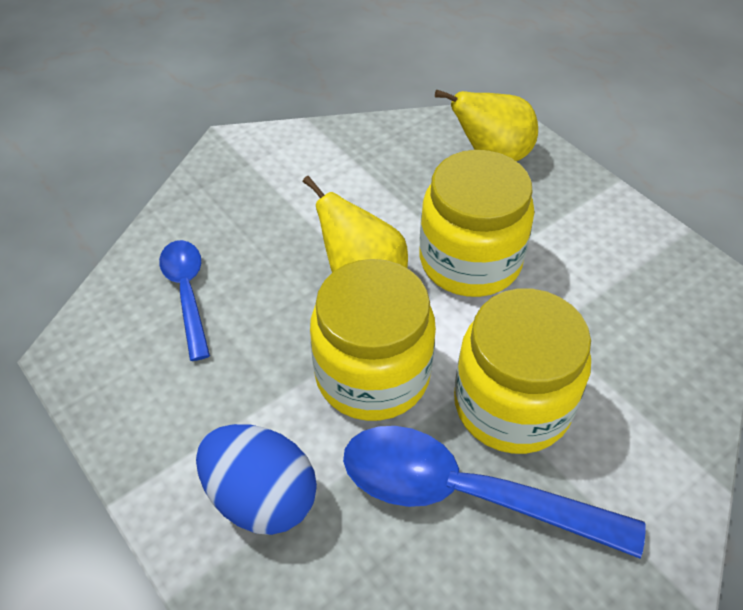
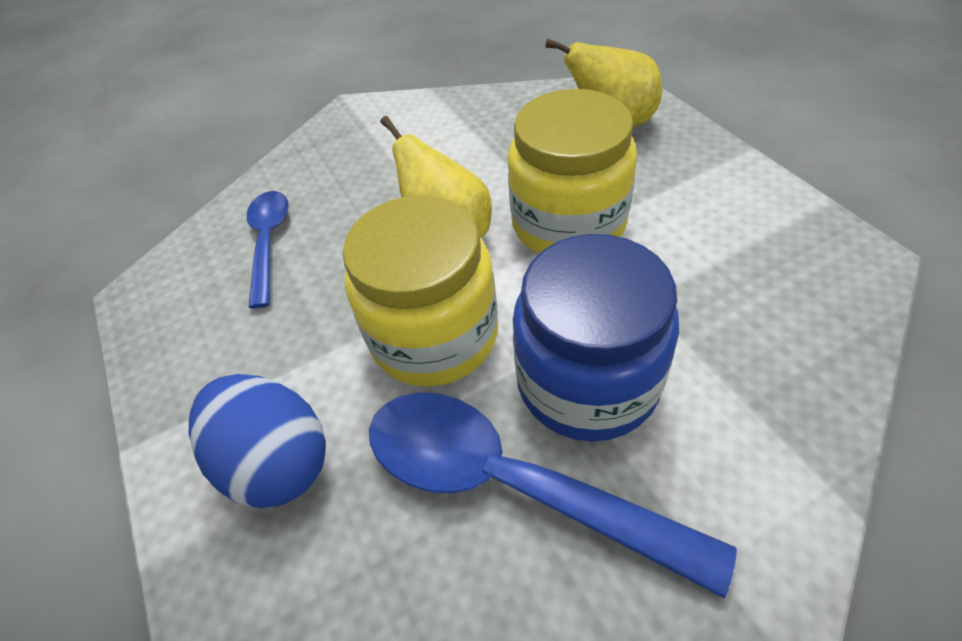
camera: 15 degrees right, 0 degrees up
(512, 404) = (587, 382): yellow jar -> blue jar

